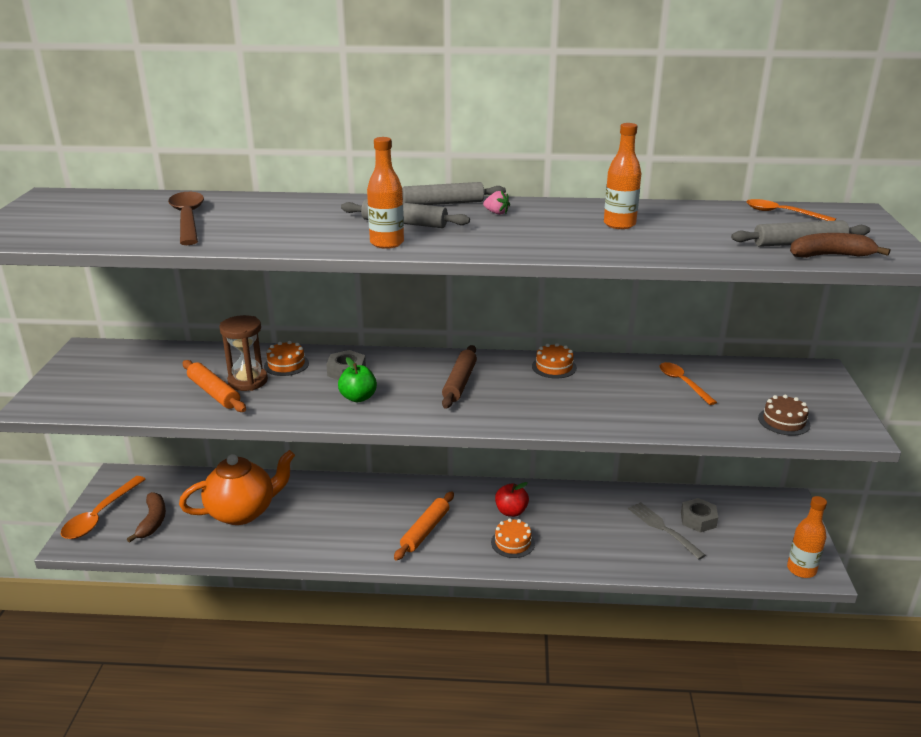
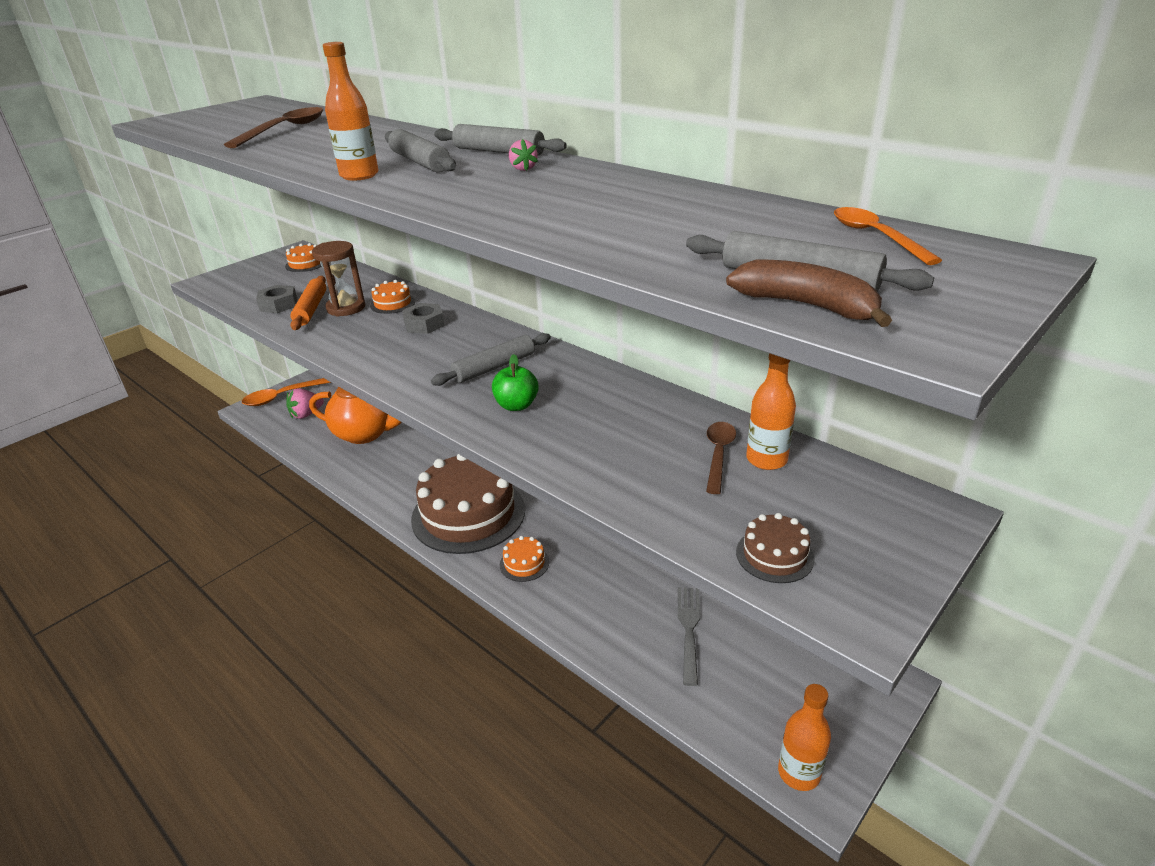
camera: 40 degrees right, 5 degrees up
(152, 521) = (306, 414): brown banana -> pink strawberry
(358, 398) = (395, 350): green apple -> green apple (516, 405)
(425, 531) = (468, 514): orange rolling pin -> brown cake
(460, 383) = (494, 367): brown rolling pin -> grey rolling pin
(511, 511) = (560, 533): red apple -> none
(554, 367) = (605, 384): orange cake -> orange cake (305, 264)
(619, 224) = (618, 204): orange bottle -> orange bottle (766, 460)
(682, 383) = (718, 455): orange spoon -> brown spoon
(698, 520) = (742, 641): grey nut -> grey nut (278, 305)

